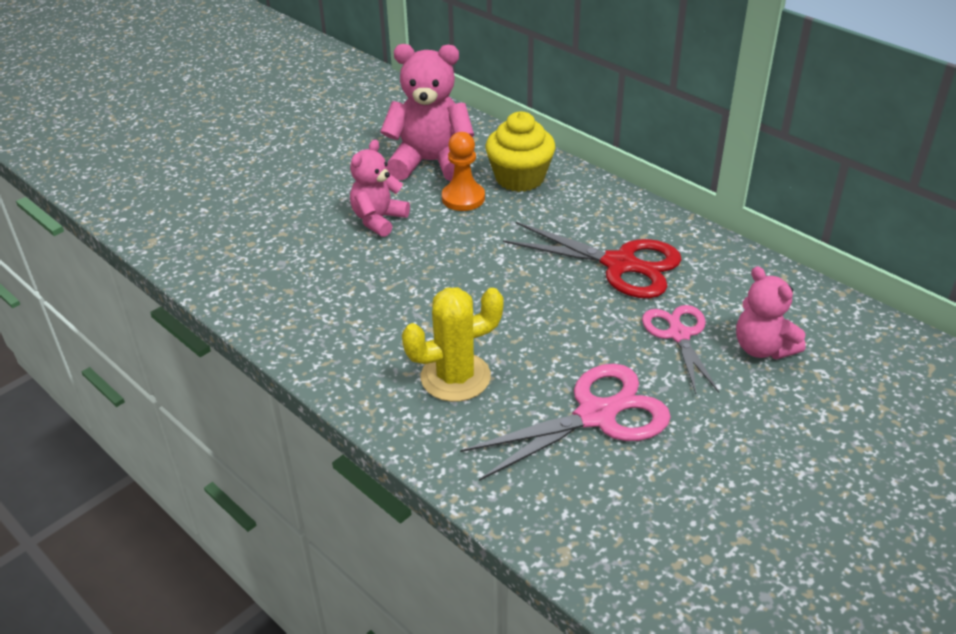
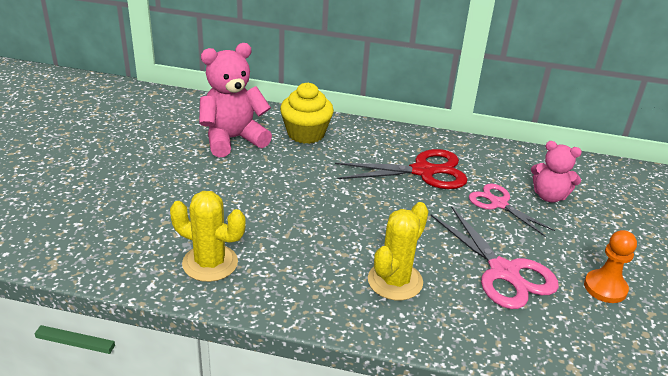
camera: 35 degrees left, 5 degrees down
(286, 289) = (210, 263): none -> yellow cactus
(378, 220) = (233, 190): pink teddy bear -> none
(463, 198) = (280, 157): orange pawn -> orange pawn (605, 288)
(596, 415) = (503, 272): pink scissors -> pink scissors turned 120 degrees clockwise

